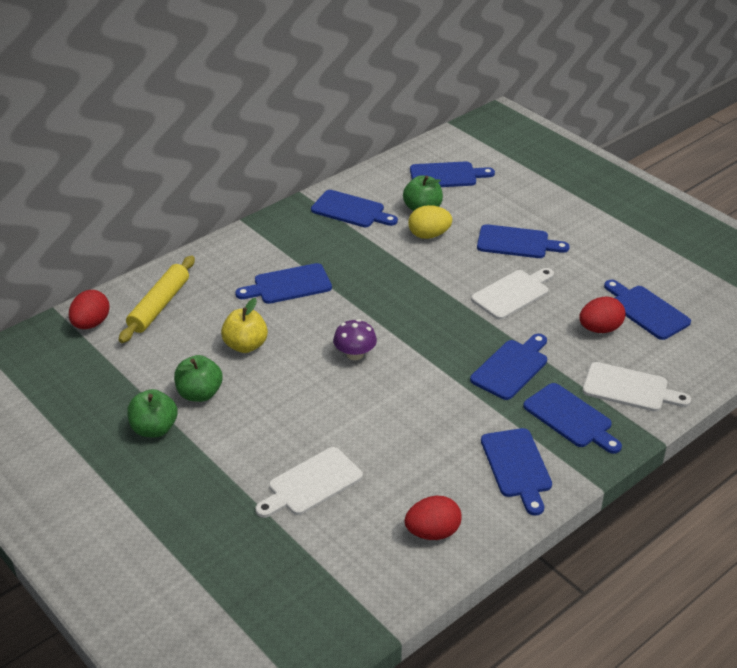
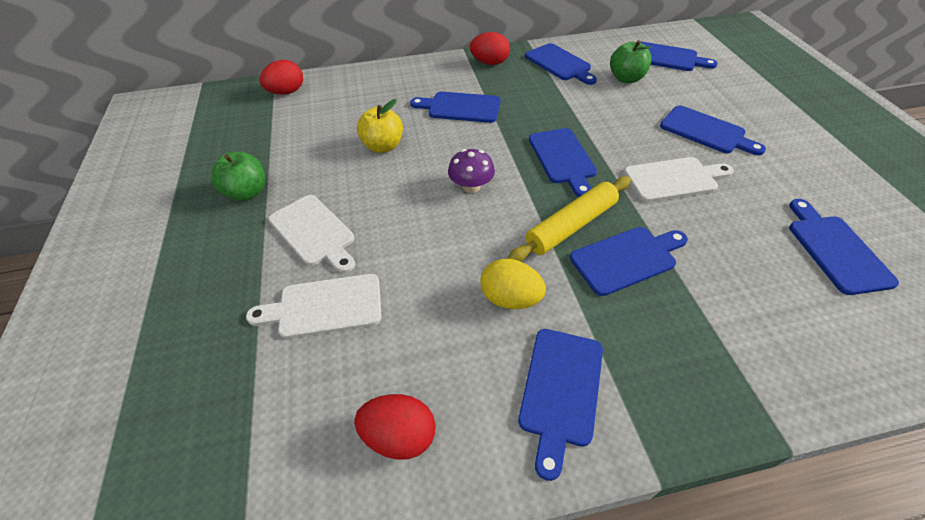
camera: 30 degrees right, 10 degrees up
(159, 306) = (346, 93): yellow rolling pin -> yellow rolling pin (571, 226)
(199, 394) = (310, 175): green apple -> none
(429, 235) = (618, 101): yellow egg -> yellow egg (510, 298)
(570, 418) = (667, 352): blue cutting board -> blue cutting board (563, 158)
(600, 329) = (761, 251): red egg -> red egg (490, 63)
(629, 388) = (770, 344): white cutting board -> white cutting board (314, 232)

